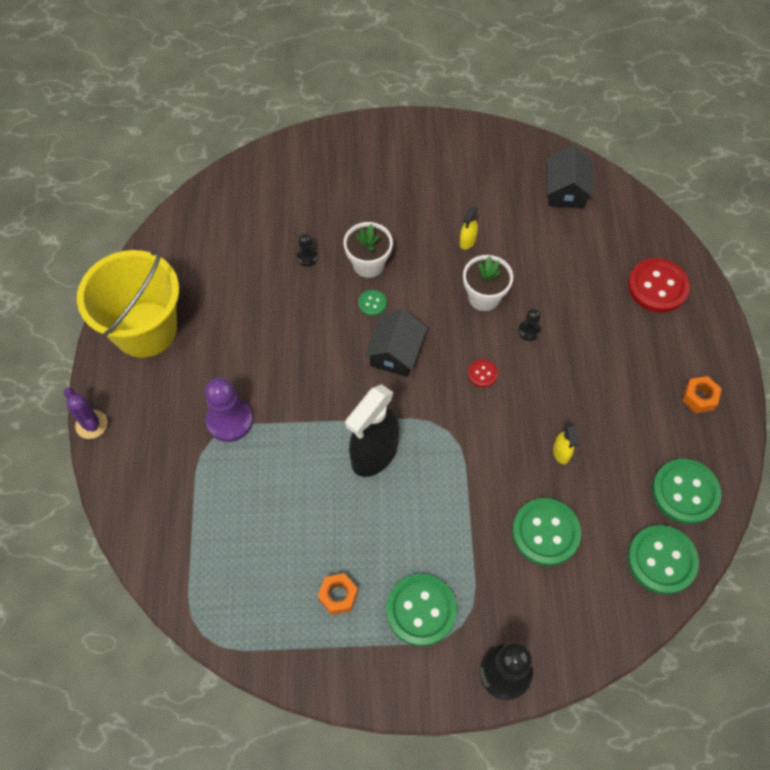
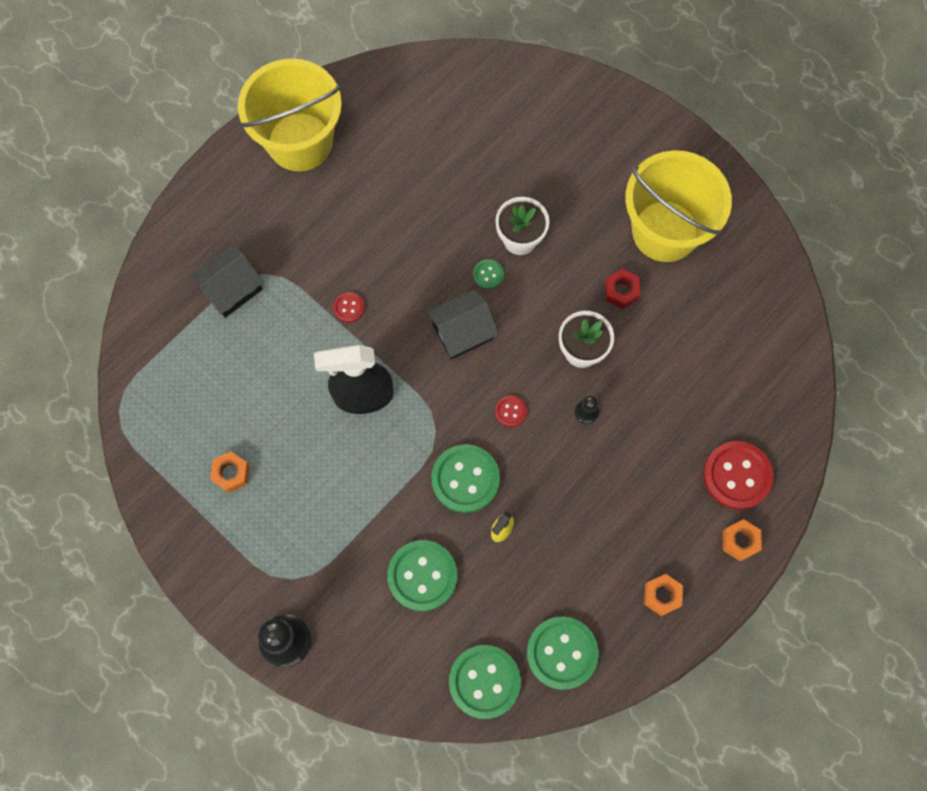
camera: 45 degrees right, 10 degrees up
(91, 424) = (193, 184): purple cactus -> none
(230, 420) = (288, 271): purple pawn -> none
(300, 406) = (349, 307): none -> red button
(307, 257) = (478, 190): black pawn -> none
(421, 610) = (275, 540): green button -> green button (465, 479)
(453, 185) = (665, 231): none -> yellow bucket
(467, 241) = (621, 291): yellow spray bottle -> red nut
(566, 191) = (756, 322): black house -> black house (231, 289)
(703, 323) = (740, 541): none -> orange nut

